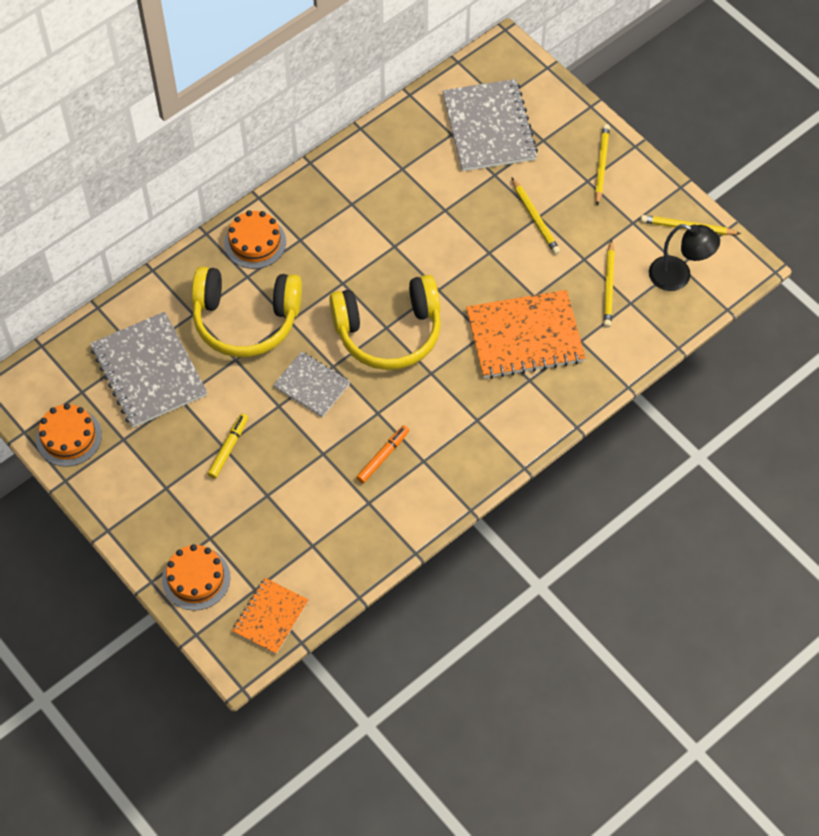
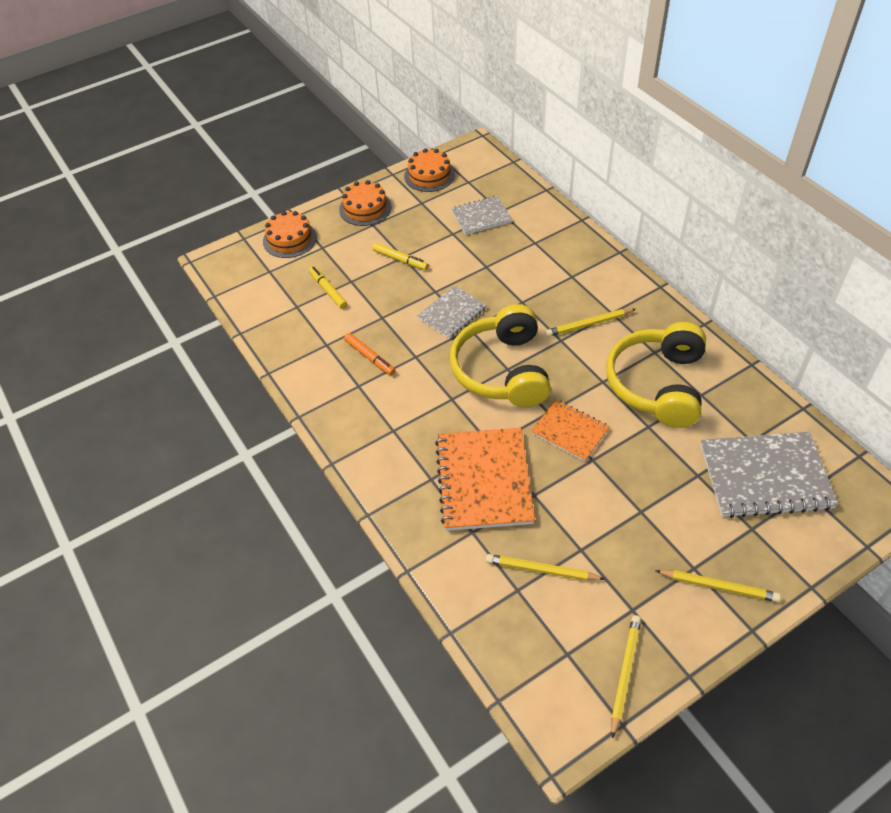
camera: 100 degrees right, 10 degrees down
(149, 371) = (481, 217): grey notebook -> grey notebook, size x0.58
(246, 320) = (526, 274): yellow headphones -> yellow headphones (657, 385)
(255, 242) = (609, 282): orange cake -> orange cake (365, 208)
(270, 617) = (242, 279): orange notebook -> orange notebook (570, 431)
(284, 517) = (328, 290): none -> yellow marker
(535, 218) = (637, 507): yellow pencil -> yellow pencil (588, 324)
(678, 277) = (550, 650): black lamp -> none

